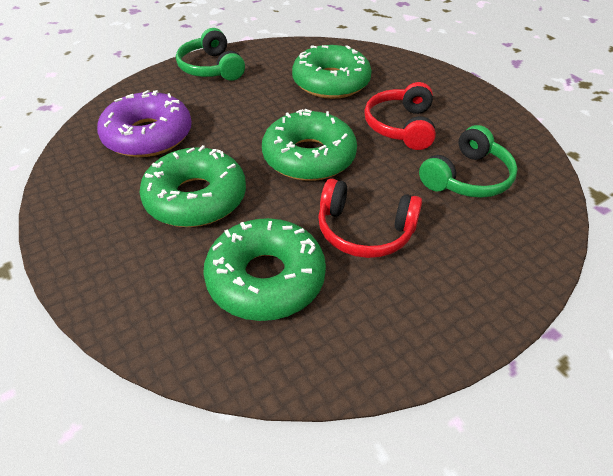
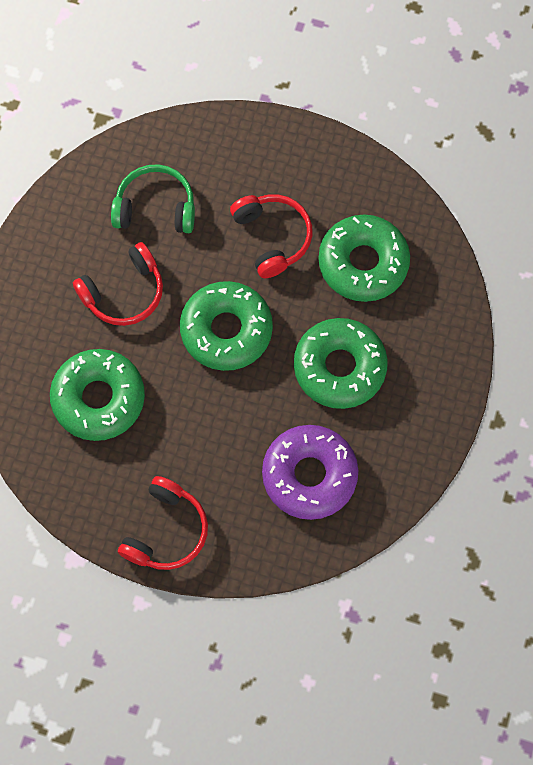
camera: 130 degrees left, 25 degrees up
(211, 68) = (166, 531): green headphones -> red headphones

